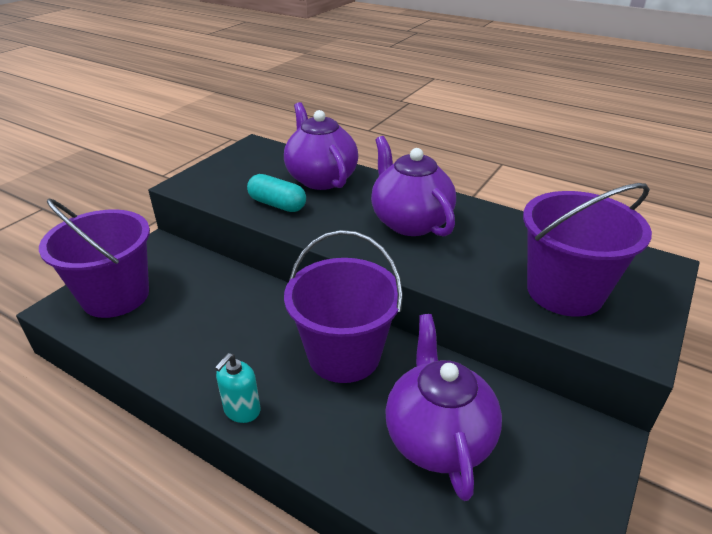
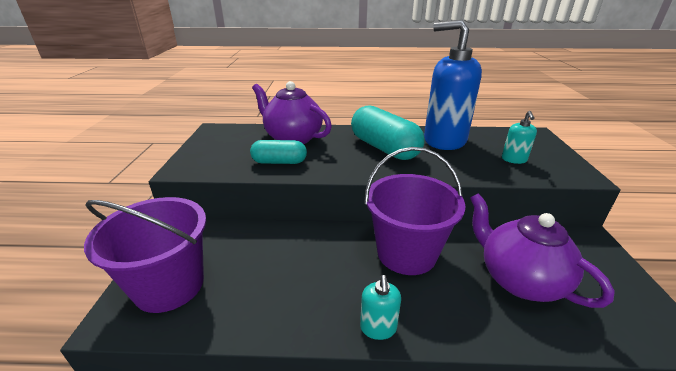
camera: 30 degrees left, 5 degrees down
(409, 222) = (384, 148): purple teapot -> turquoise capsule
(502, 234) = (444, 140): none -> blue soap dispenser
(564, 291) = (514, 159): purple bucket -> turquoise soap dispenser

